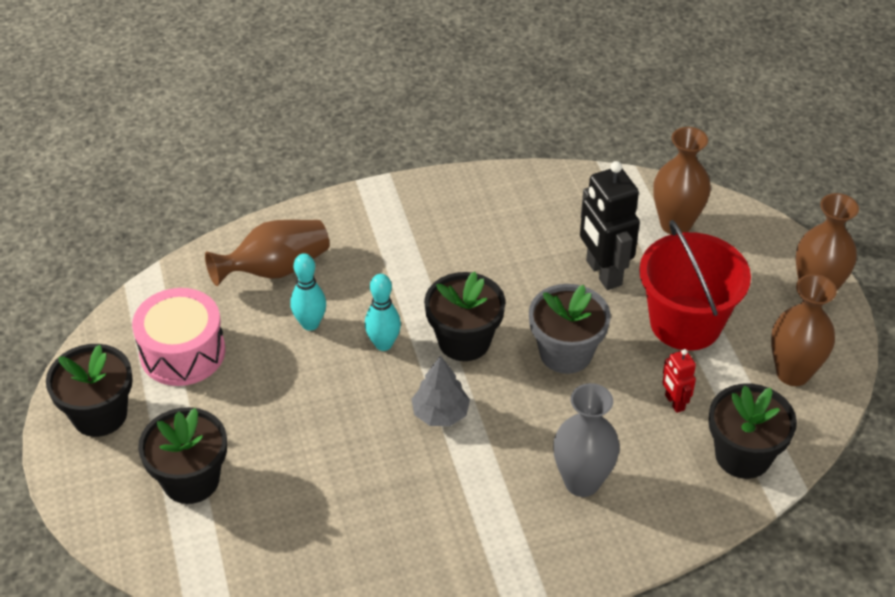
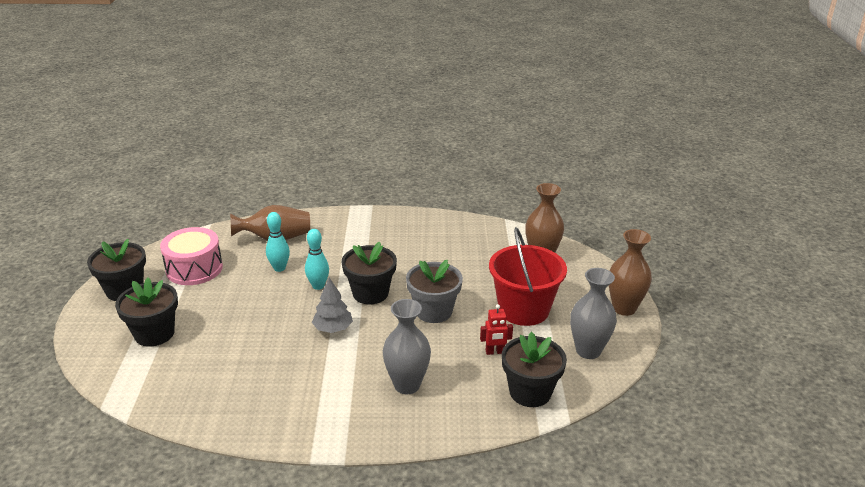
camera: 15 degrees right, 15 degrees down
(603, 273) = (480, 274): black robot -> none
(674, 402) = (494, 352): red robot -> red robot turned 90 degrees counterclockwise
(793, 373) = (588, 351): brown vase -> grey vase

